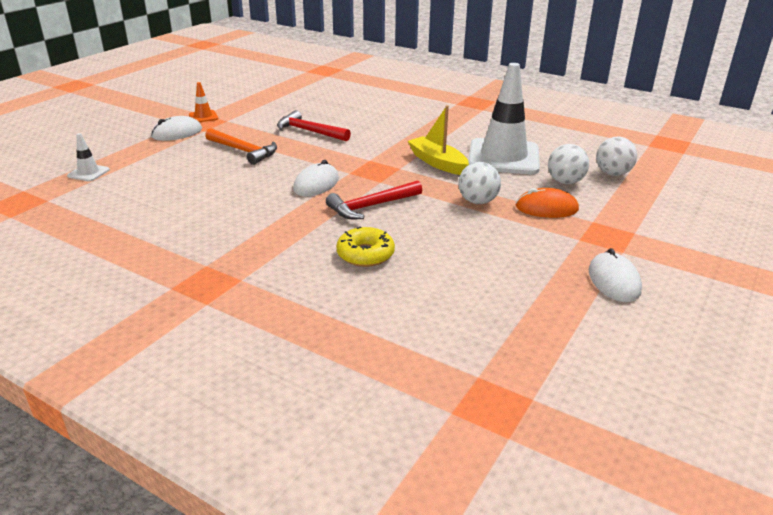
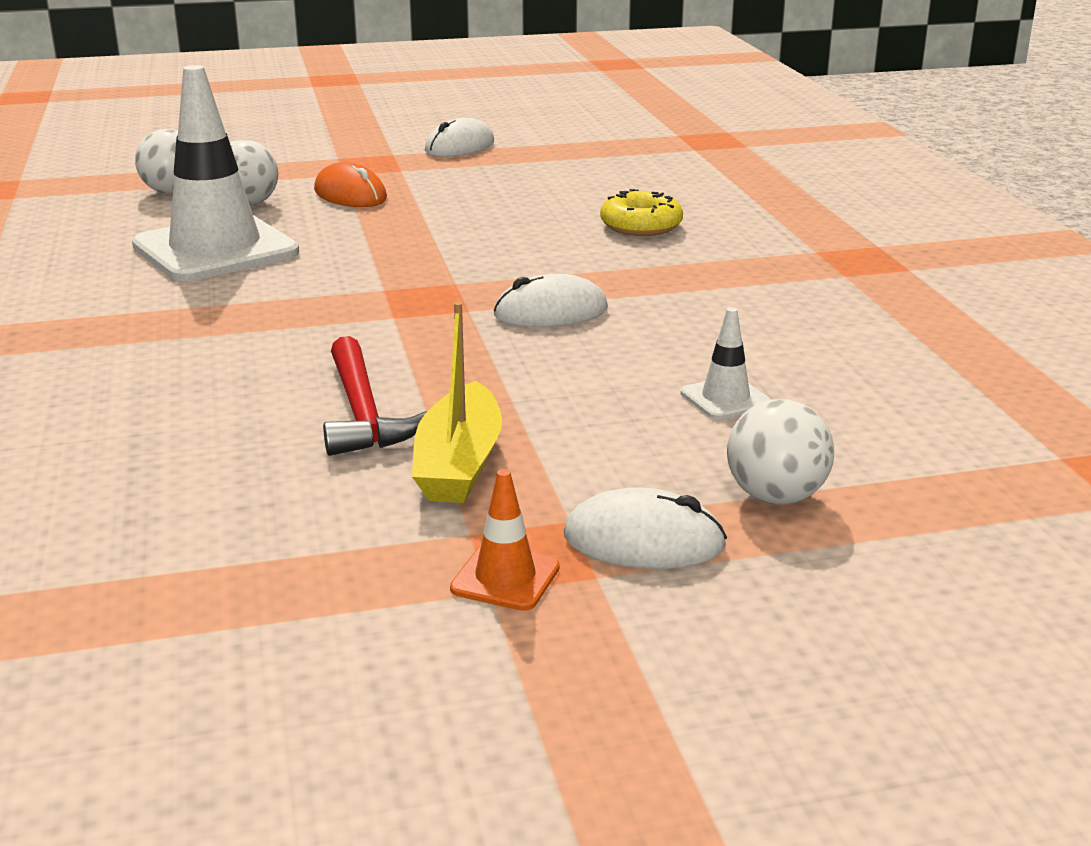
camera: 135 degrees left, 5 degrees down
(88, 173) = (948, 495): white traffic cone -> white traffic cone (725, 399)
(243, 151) = (567, 420): orange hammer -> none
(371, 206) = (536, 261): red hammer -> none
(437, 163) = (316, 276): yellow boat -> yellow boat (459, 464)
(477, 201) = (401, 223): white ball -> white ball (776, 497)

